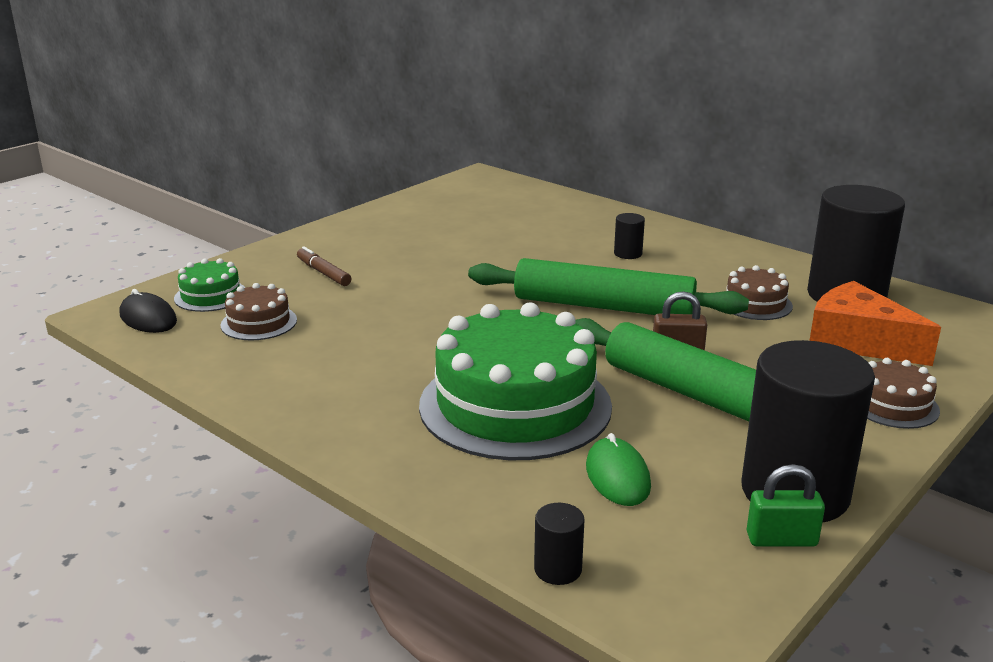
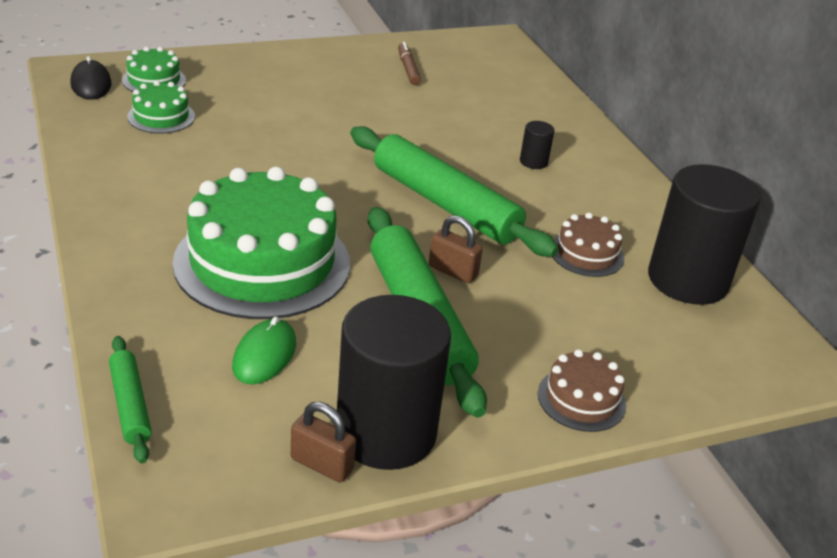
camera: 25 degrees right, 10 degrees up
(259, 322) = (161, 116): brown cake -> green cake
(323, 273) = (258, 89): brown marker -> brown marker (408, 69)
(558, 569) = (130, 405): black cylinder -> green rolling pin
(781, 539) = (322, 464): green padlock -> brown padlock
(857, 342) = (634, 328): orange cheese -> none

